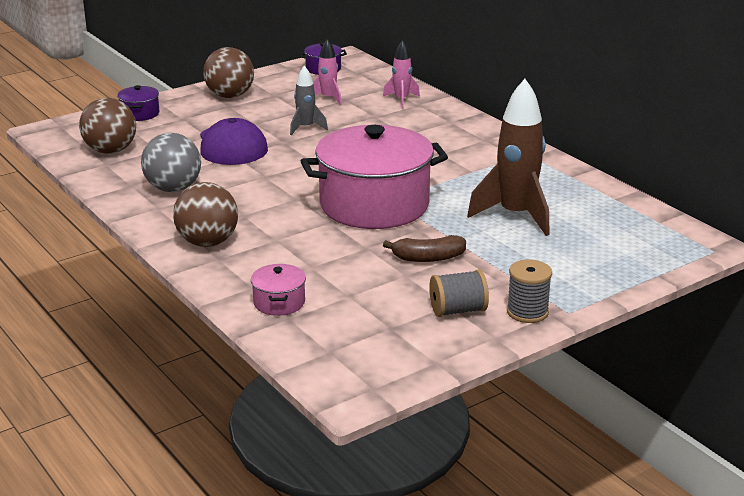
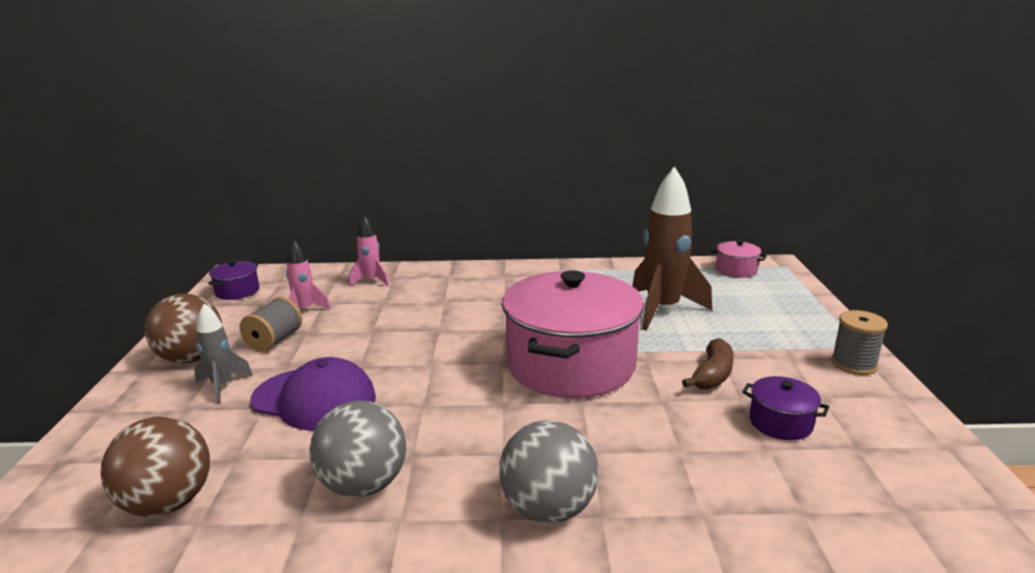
camera: 55 degrees left, 5 degrees down
(140, 114) = (109, 437): purple pot -> purple pot (780, 423)
(207, 242) = (548, 509): brown ball -> grey ball
(279, 302) = (757, 506): pink pot -> pink pot (736, 270)
(306, 128) = (348, 342): grey rocket -> grey rocket (222, 386)
(458, 310) = (835, 396): grey spool -> grey spool (274, 341)

